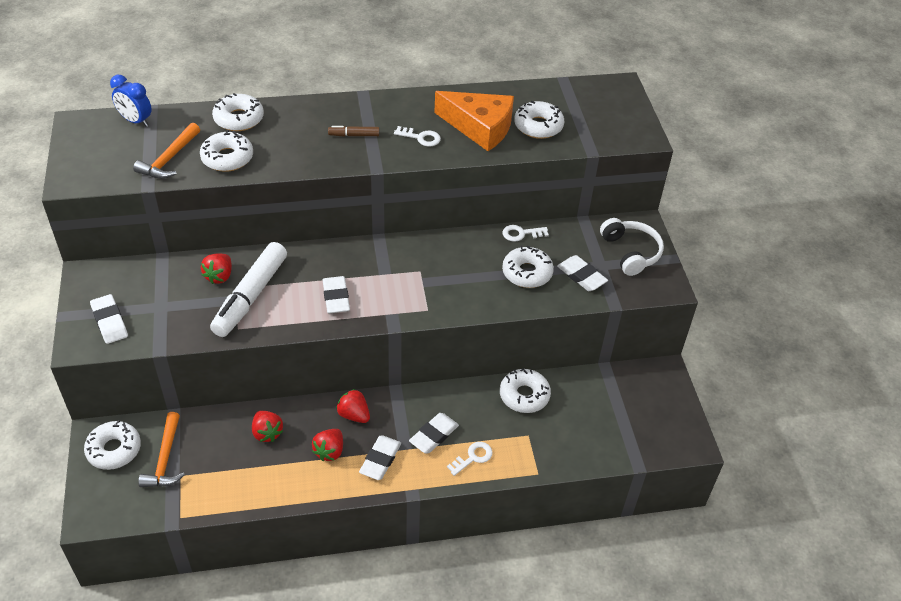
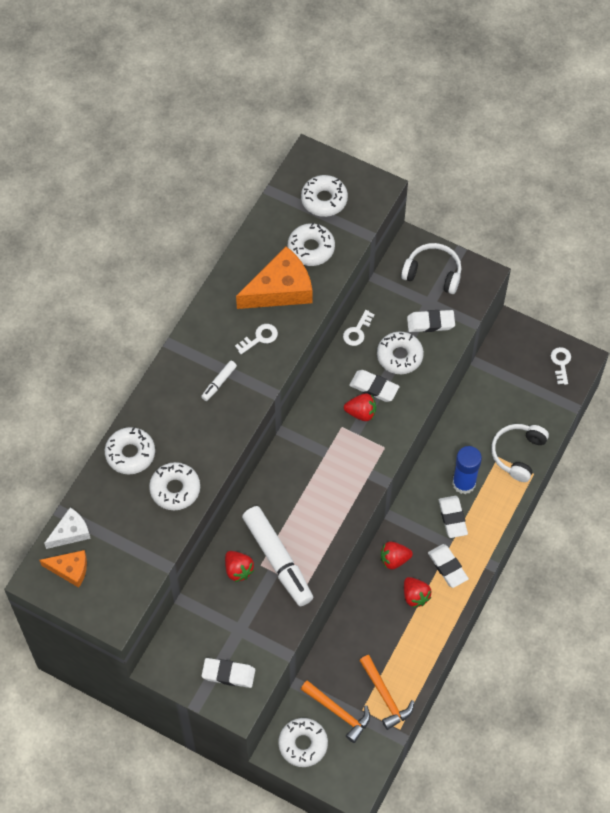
camera: 50 degrees left, 15 degrees up
(100, 136) = (70, 570): none -> orange cheese
(136, 121) = (70, 532): blue clock -> white cheese
(169, 159) = (143, 532): orange hammer -> orange hammer (385, 696)
(267, 433) = (366, 629): red strawberry -> red strawberry (361, 413)
(336, 297) = (325, 501): white eraser -> white eraser (374, 387)
(354, 135) = (219, 383): brown marker -> white marker
(473, 457) = (490, 505): white key -> white key (561, 363)
(476, 424) = (464, 483): none -> blue glue stick
(524, 395) = (462, 434): white donut -> white donut (324, 200)
(546, 449) = (518, 454): none -> white headphones

